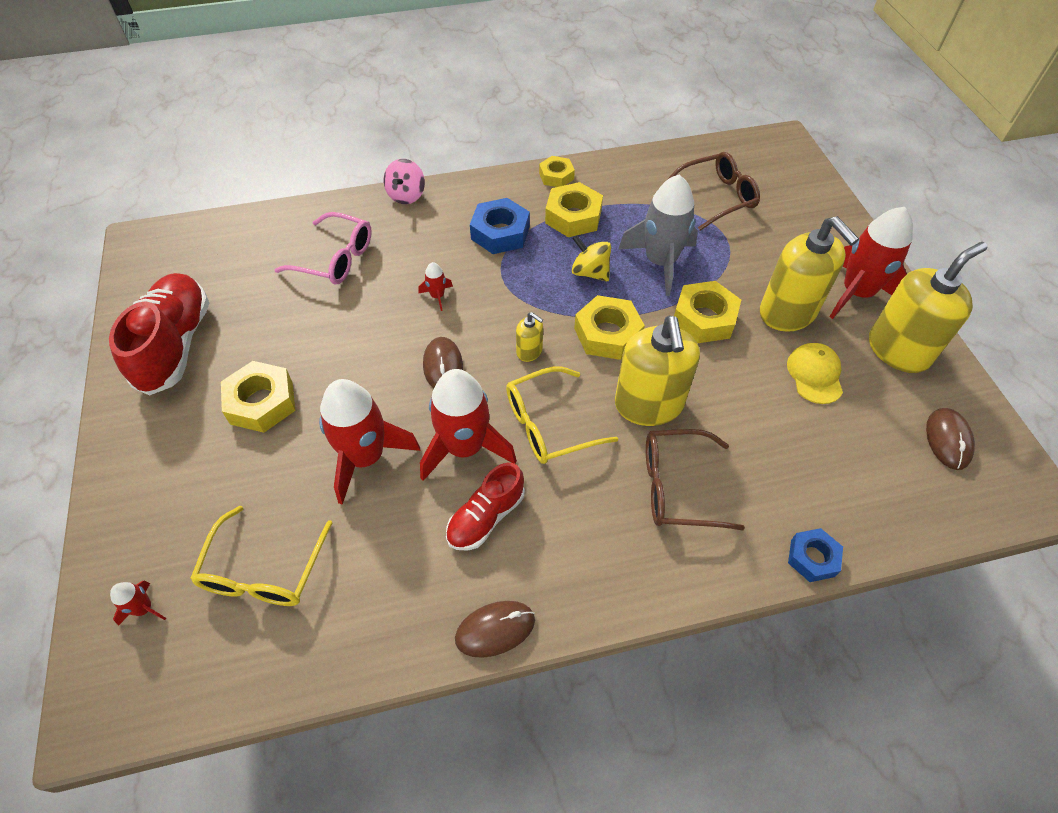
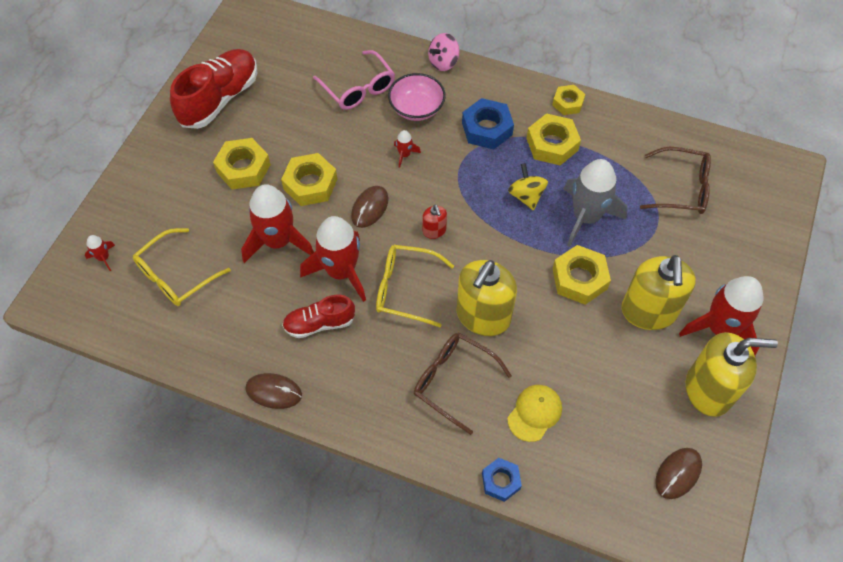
camera: 35 degrees right, 5 degrees up
(413, 248) = (416, 108): none -> pink bowl
(529, 351) = (434, 231): yellow soap dispenser -> red soap dispenser
(607, 334) = (498, 249): yellow nut -> yellow nut (310, 184)
(815, 375) = (623, 368): yellow cap -> yellow cap (534, 413)

